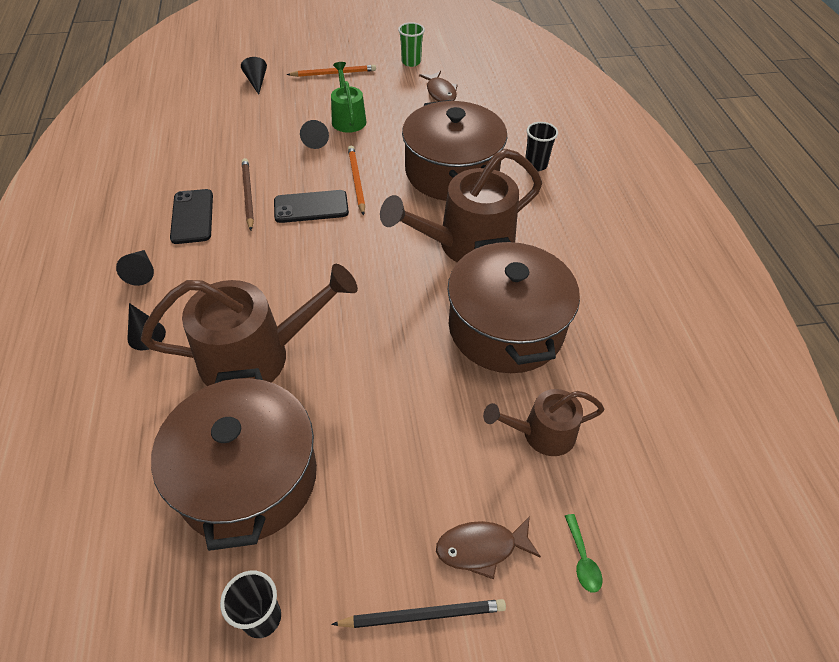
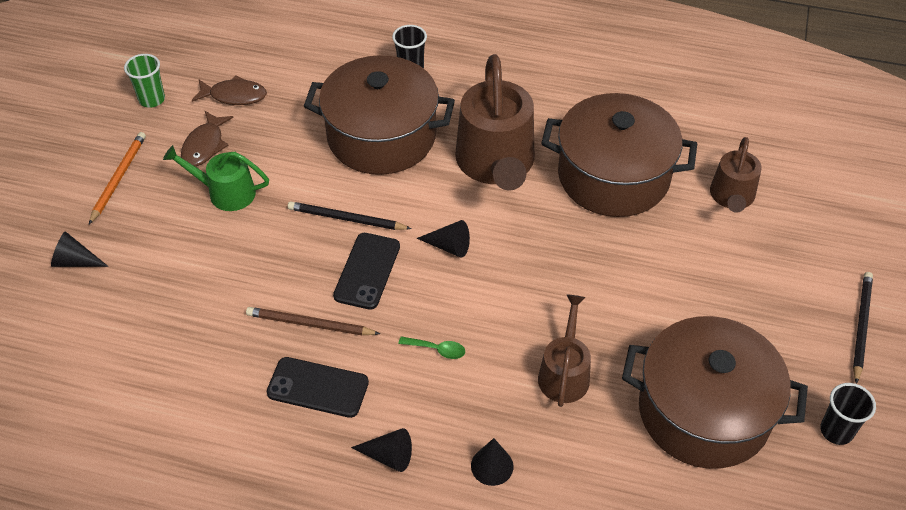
camera: 65 degrees left, 0 degrees up
(255, 356) = (564, 373): brown watering can -> brown watering can, size x0.56
(315, 140) = (246, 234): black cone -> black cone (449, 246)
(356, 181) = (346, 219): orange pencil -> black pencil
(481, 548) = (818, 272): brown fish -> brown fish (205, 145)
(582, 559) = (844, 218): green spoon -> green spoon (437, 349)

